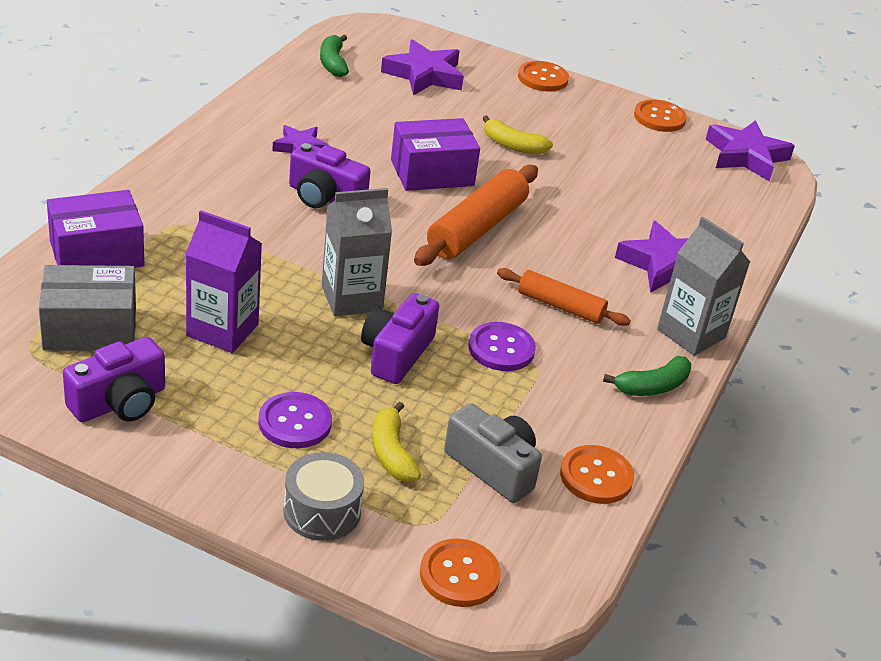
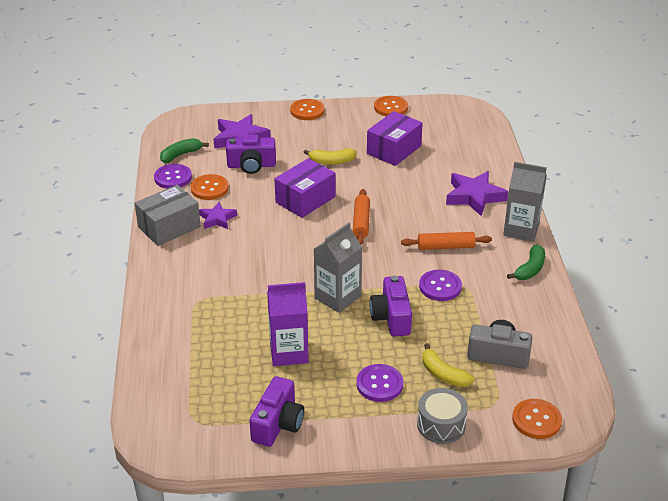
camera: 25 degrees left, 0 degrees up
(90, 329) = (216, 390): grey box -> grey box (169, 227)
(96, 253) = (171, 343): purple box -> purple box (393, 150)
(296, 82) = (173, 178): none -> purple button
(324, 197) = (262, 243): purple camera -> purple camera (251, 165)
(333, 63) = (181, 155): green banana -> green banana turned 90 degrees clockwise
(476, 228) = (361, 222): orange rolling pin -> orange rolling pin, size x0.62
(596, 476) = (549, 332): orange button -> orange button (209, 188)
(746, 156) = (455, 111): purple star -> none

